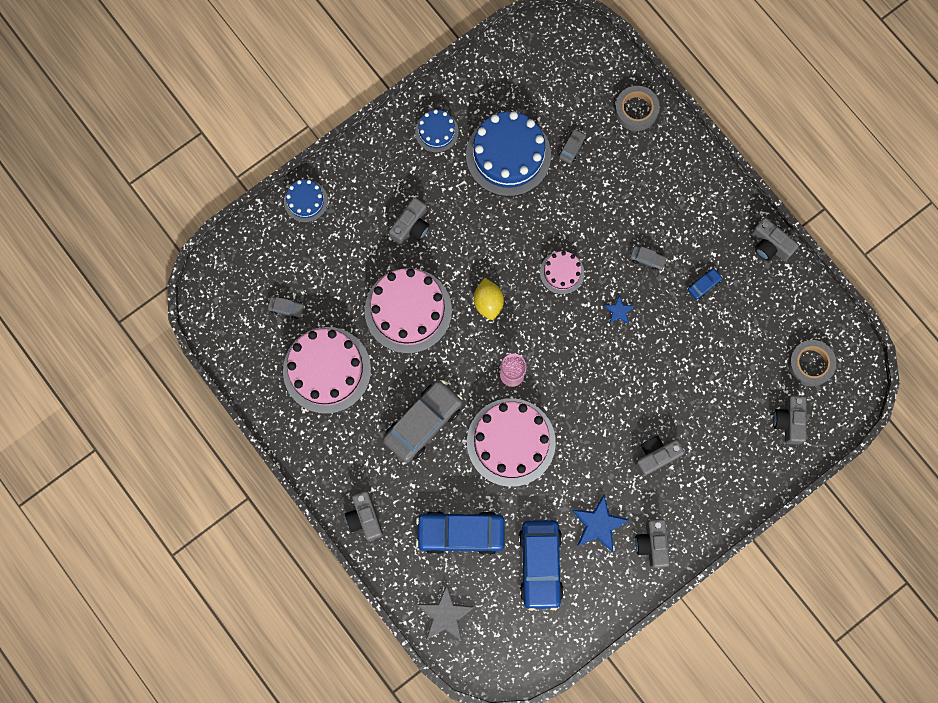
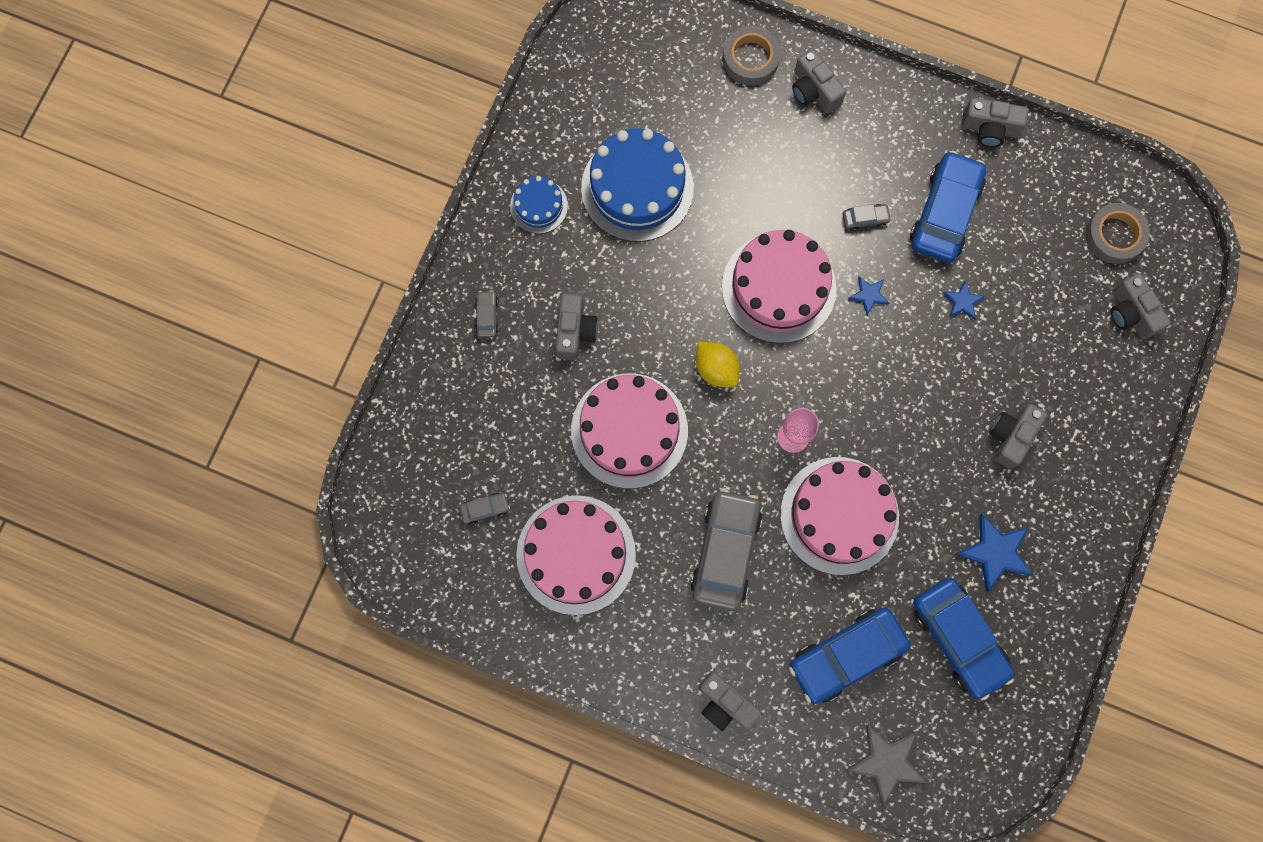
camera: 30 degrees left, 0 degrees up
(306, 201) = (433, 370): blue cake -> none
(562, 272) = (778, 288): pink cake -> pink cake, size x1.96
(572, 148) = (704, 140): grey car -> grey car (487, 316)
(652, 544) = (1068, 540): grey camera -> grey camera (814, 91)
(679, 350) = (962, 301): none -> blue star
(704, 285) = (945, 213): blue car -> blue car, size x2.35

